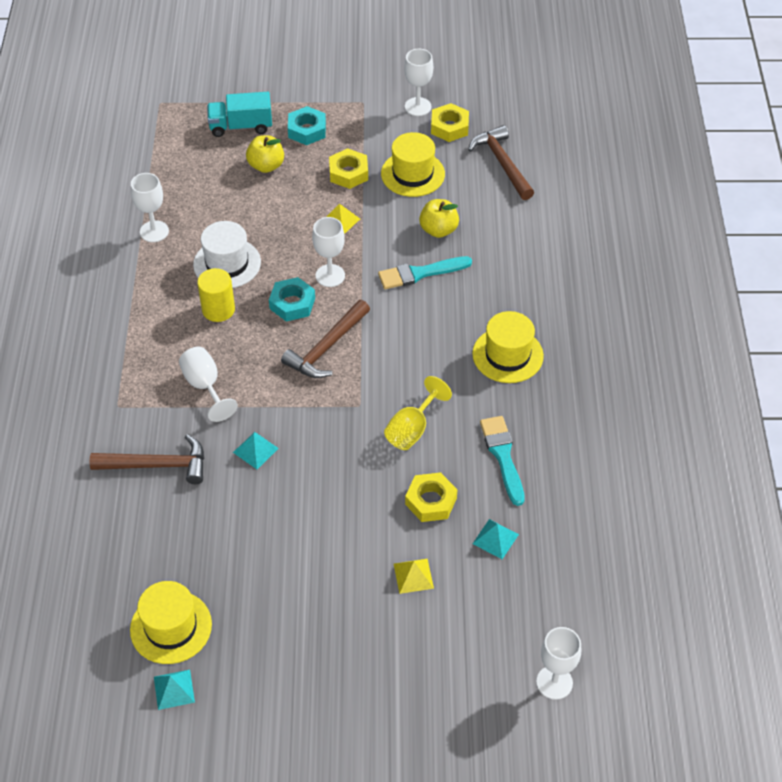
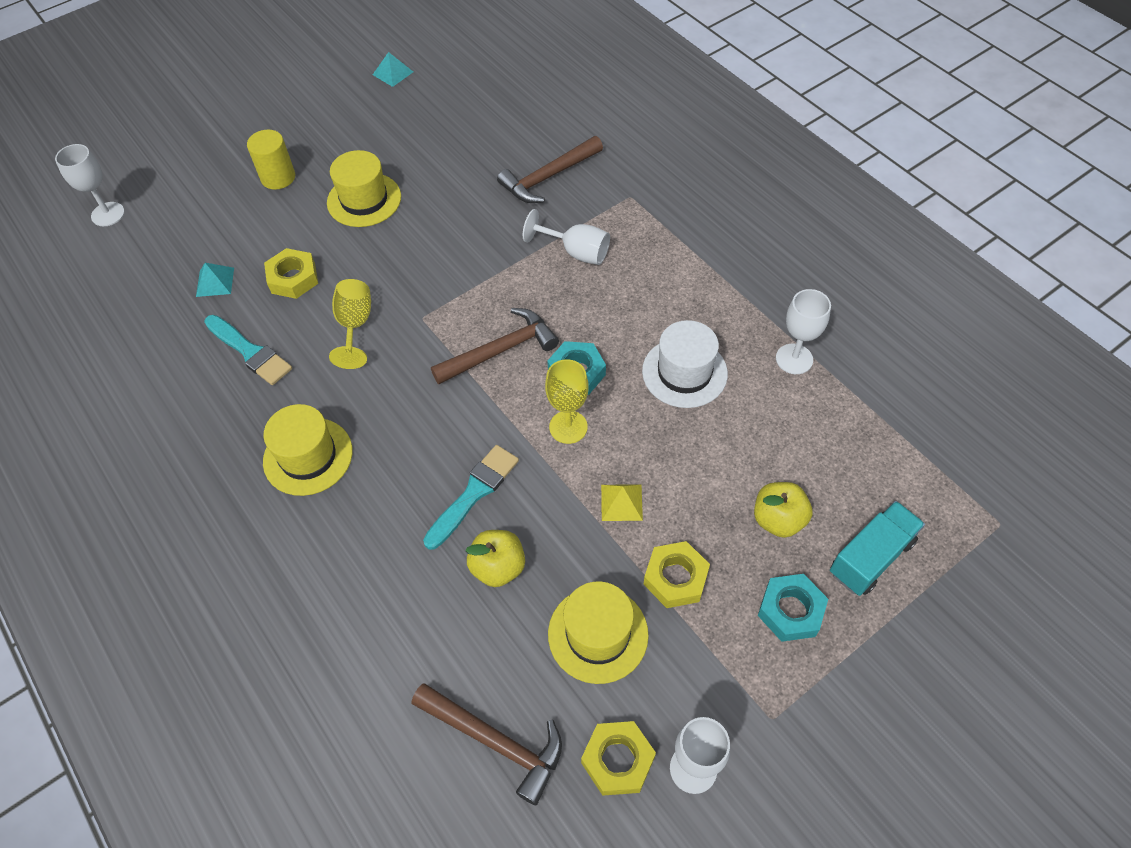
camera: 145 degrees right, 5 degrees up
(171, 627) = (429, 98): yellow hat -> yellow hat (364, 200)
(218, 309) = (640, 322): yellow cylinder -> yellow cylinder (278, 177)
(255, 450) = (480, 231): turquoise pyramid -> none
(326, 348) = (500, 350): brown hammer -> brown hammer turned 60 degrees clockwise
(330, 275) = (568, 427): white goblet -> yellow goblet
(413, 576) = (269, 219): yellow pyramid -> none

